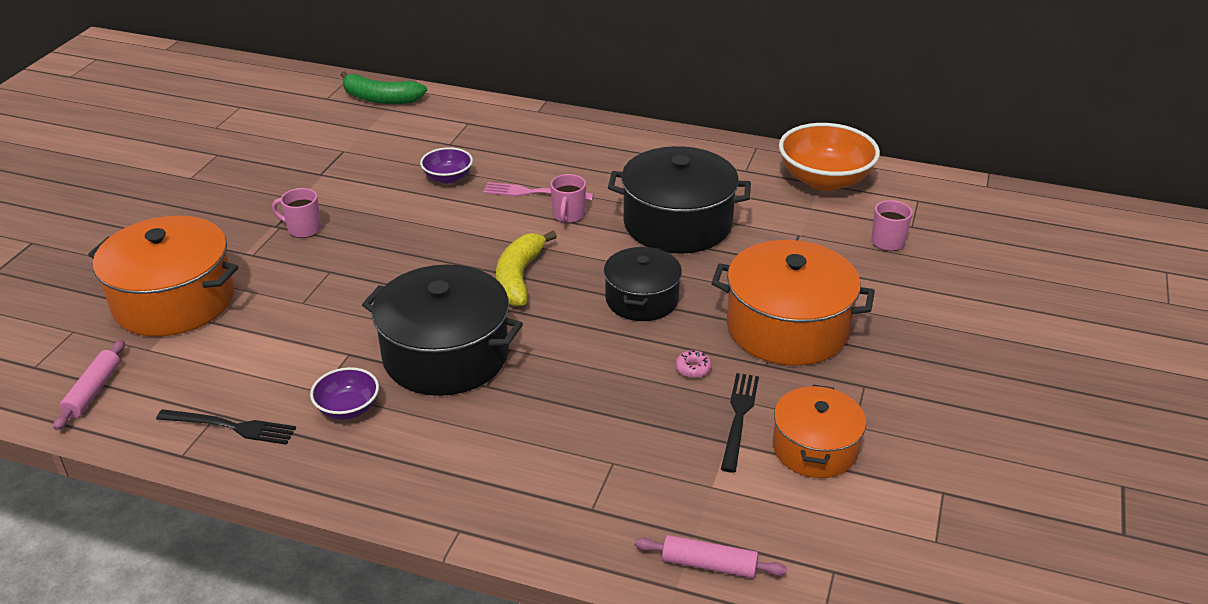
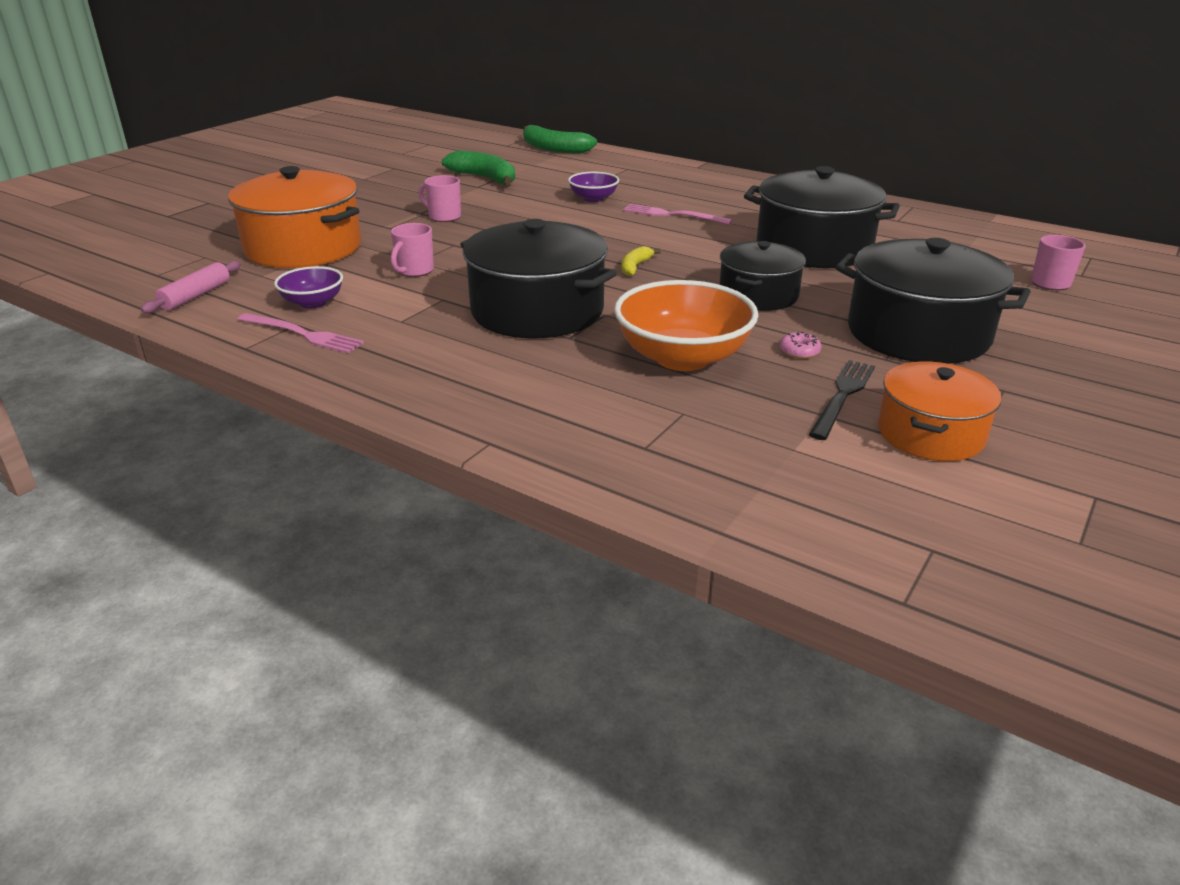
camera: 15 degrees right, 5 degrees down
(231, 427) = (302, 334): black fork -> pink fork
(323, 159) = (485, 178): none -> green banana
(348, 408) = (421, 336): purple bowl -> purple bowl (313, 303)
(519, 277) = (635, 267): yellow banana -> yellow banana, size x0.53
(568, 216) = (701, 232): pink mug -> pink mug (414, 271)
(709, 564) = (770, 517): pink rolling pin -> none
(787, 327) = (918, 333): orange pot -> black pot
(824, 180) = (984, 234): orange bowl -> orange bowl (682, 357)

